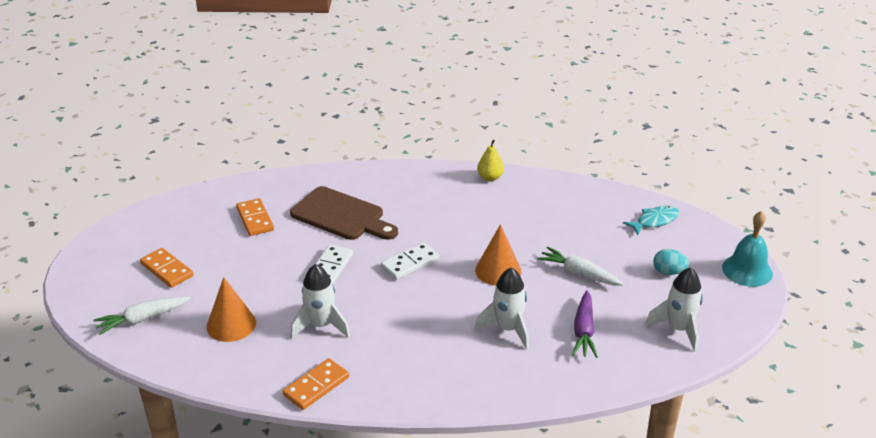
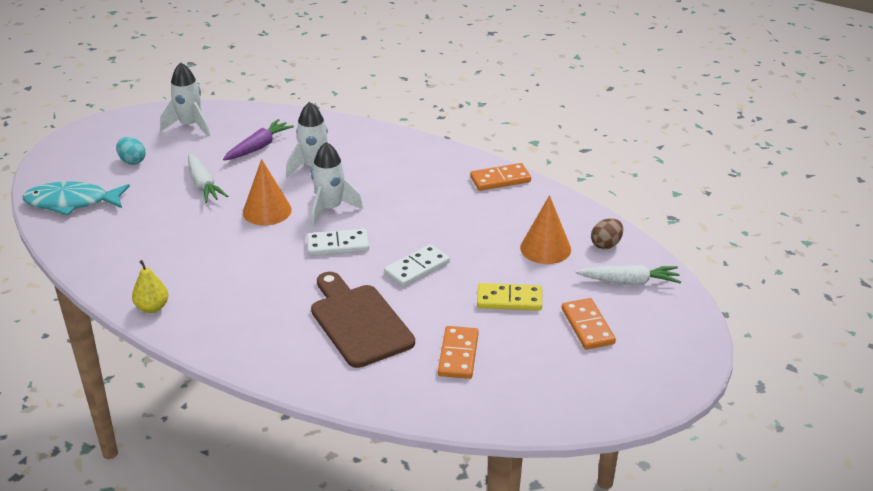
camera: 150 degrees left, 0 degrees up
(176, 349) = (606, 245): none -> brown egg
(239, 269) = (509, 299): none -> yellow domino
(321, 326) = (464, 220): white rocket -> white rocket (330, 209)
(654, 221) = (71, 202): turquoise fish -> turquoise fish, size x1.51
(747, 270) = (72, 141): turquoise bell -> none

